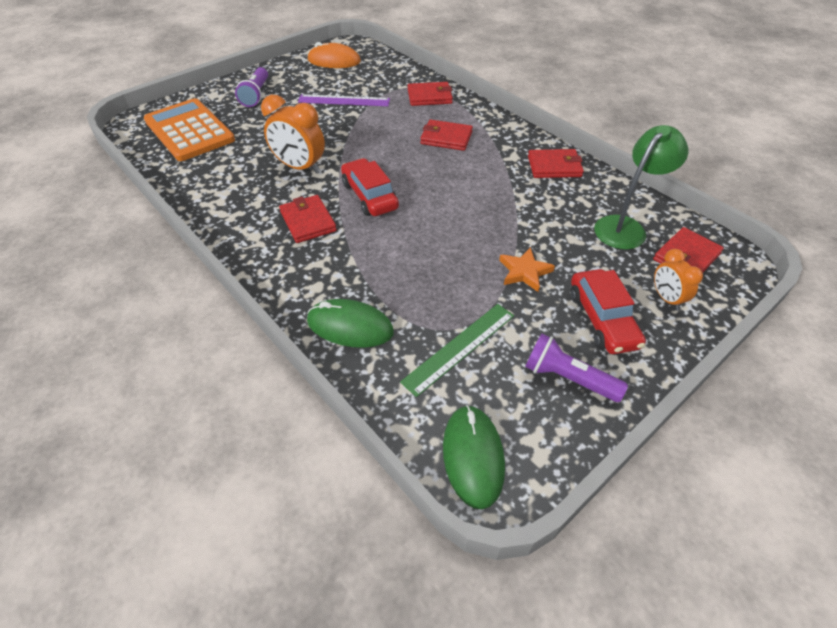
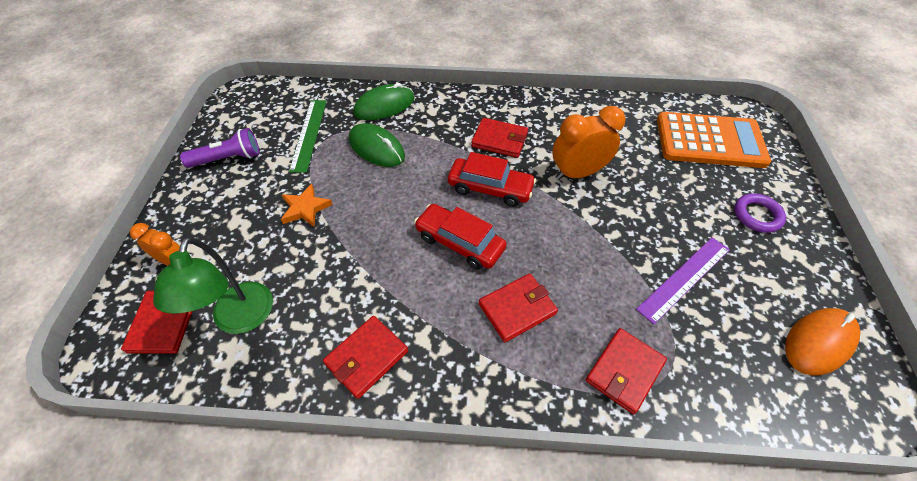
camera: 135 degrees right, 5 degrees up
(256, 95) = (757, 215): purple flashlight -> purple ring
(473, 456) = (259, 97): green mouse -> green mouse (376, 148)
(602, 319) = (222, 210): red car -> red car (460, 242)

